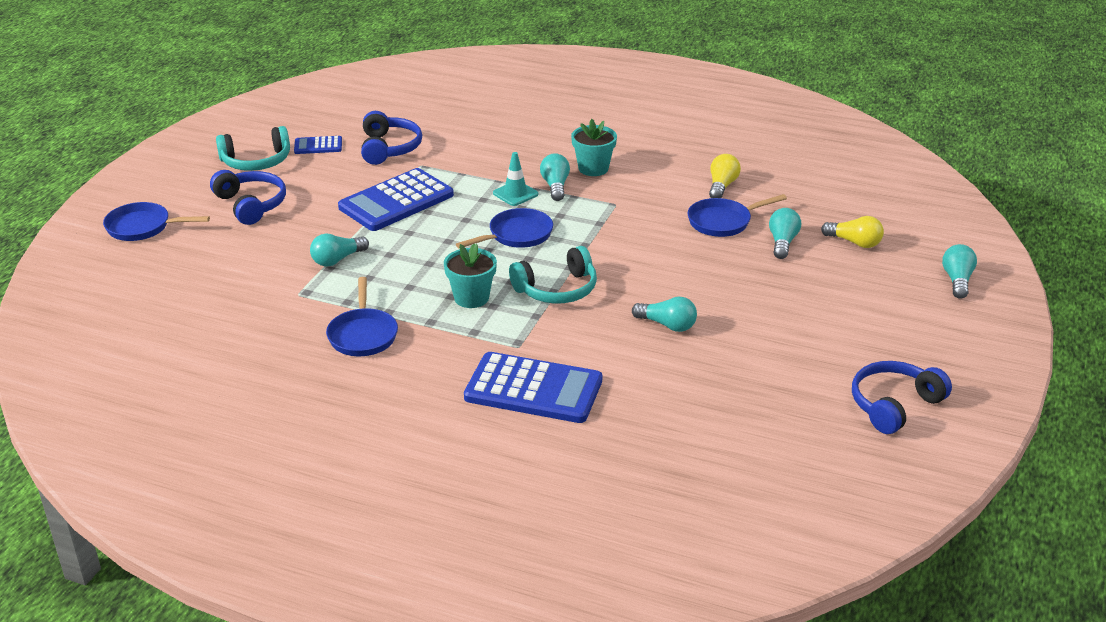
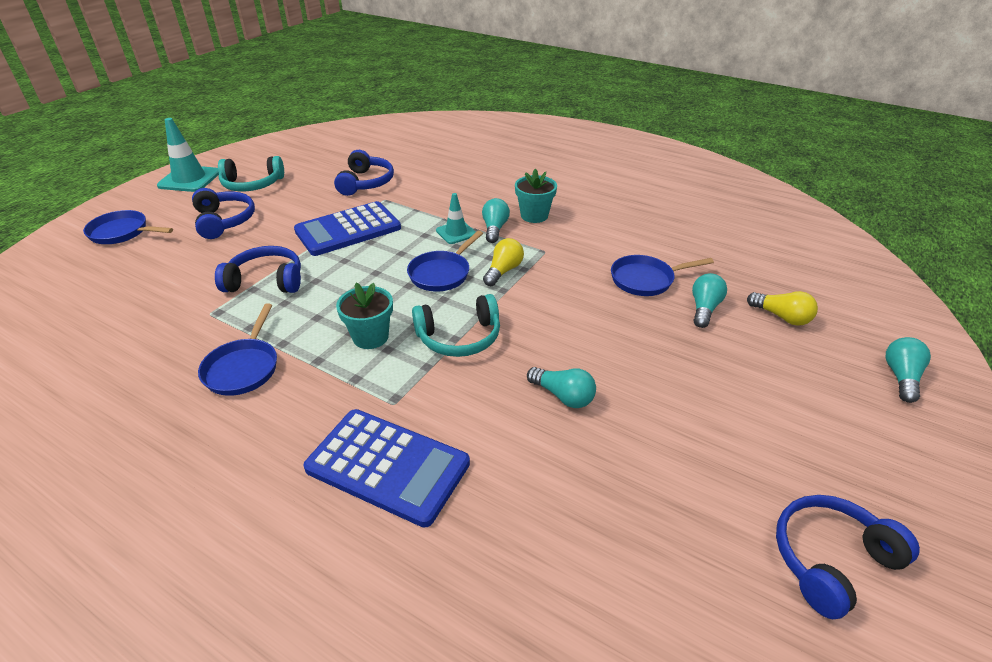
camera: 10 degrees right, 5 degrees up
(176, 162) = (189, 179): none -> turquoise traffic cone
(318, 146) = (309, 176): blue calculator -> none
(337, 260) = (266, 281): turquoise light bulb -> blue headphones
(517, 235) = (442, 273): blue pan -> blue pan turned 150 degrees clockwise
(722, 186) = (650, 243): yellow light bulb -> yellow light bulb (503, 271)

